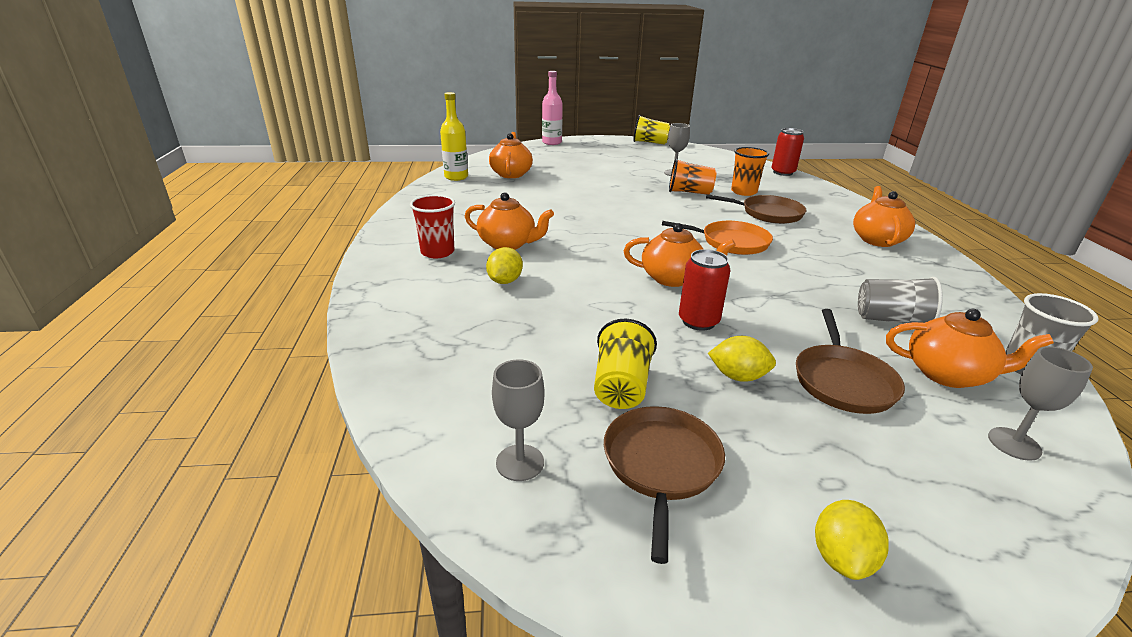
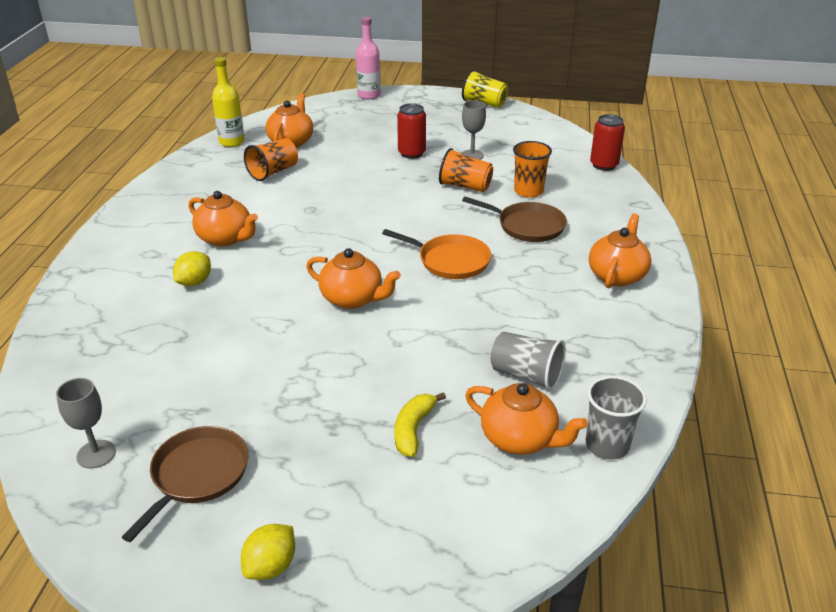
camera: 15 degrees right, 5 degrees up
(437, 252) = (155, 241): red cup -> none
(512, 194) = (273, 172): none -> orange cup
(621, 386) = (218, 403): yellow cup -> none
(698, 321) = (336, 350): red can -> red can (411, 153)
(738, 376) = (324, 410): yellow lemon -> none
(843, 381) = (413, 430): brown pan -> yellow banana
(1014, 444) = (506, 511): grey goblet -> none

